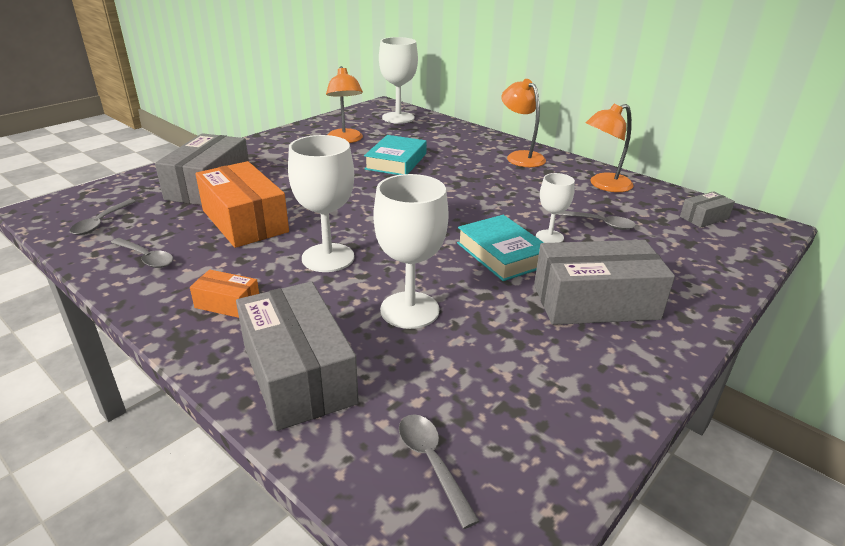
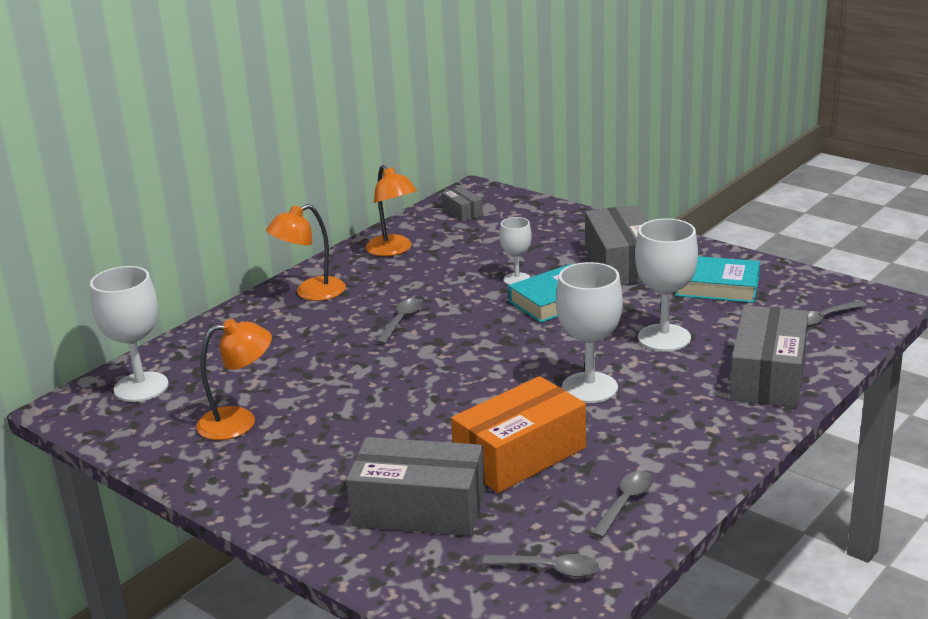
camera: 90 degrees left, 5 degrees down
(227, 304) = (691, 428): orange box -> none
(298, 373) = (768, 376): grey box -> grey box turned 45 degrees counterclockwise
(396, 161) = (326, 373): turquoise book -> turquoise book (717, 286)
(599, 223) = (483, 256): grey spoon -> grey spoon (401, 321)

